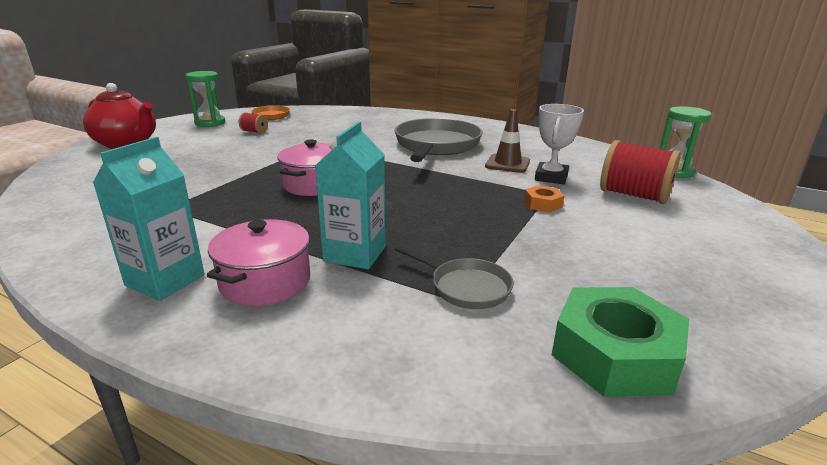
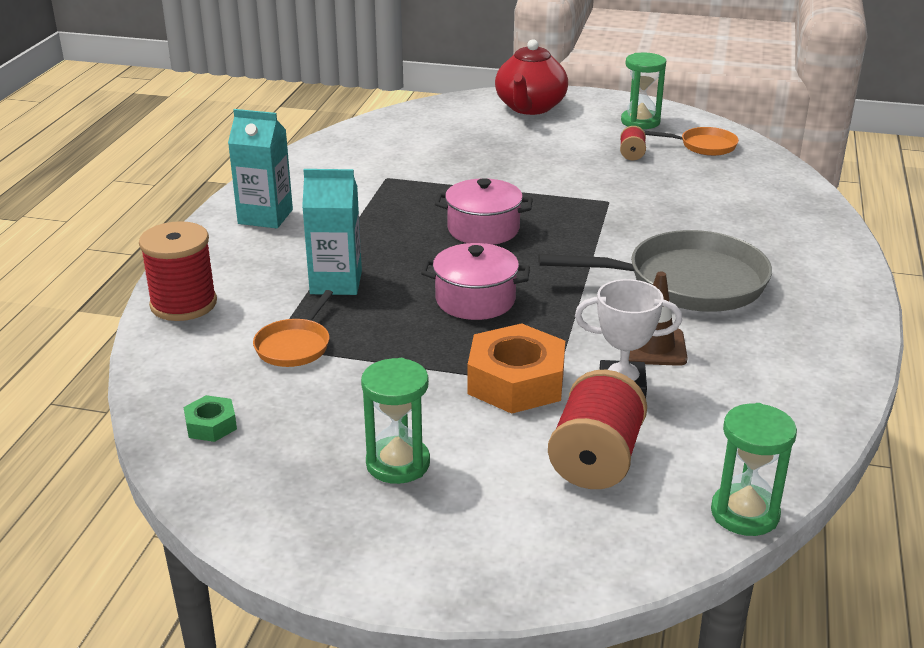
camera: 75 degrees right, 5 degrees up
(265, 282) = (275, 254): pink pot -> pink pot (475, 300)
(335, 359) = (183, 304): none -> red spool
(466, 287) = (295, 346): grey pan -> orange pan
(542, 204) = (516, 381): orange nut -> orange nut, size x2.05
(614, 354) = (211, 425): green nut -> green nut, size x0.49
(656, 258) = (398, 463): none -> green hourglass

